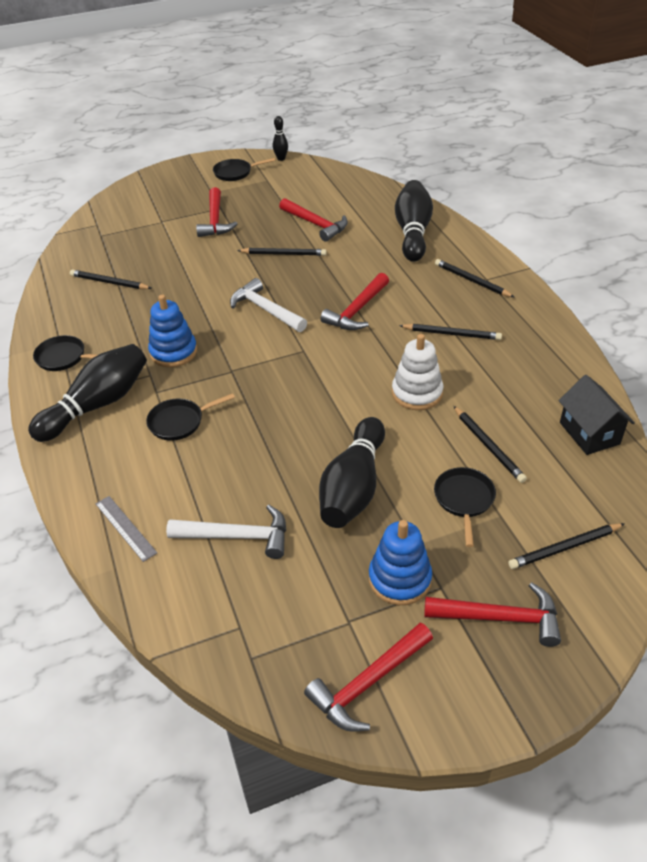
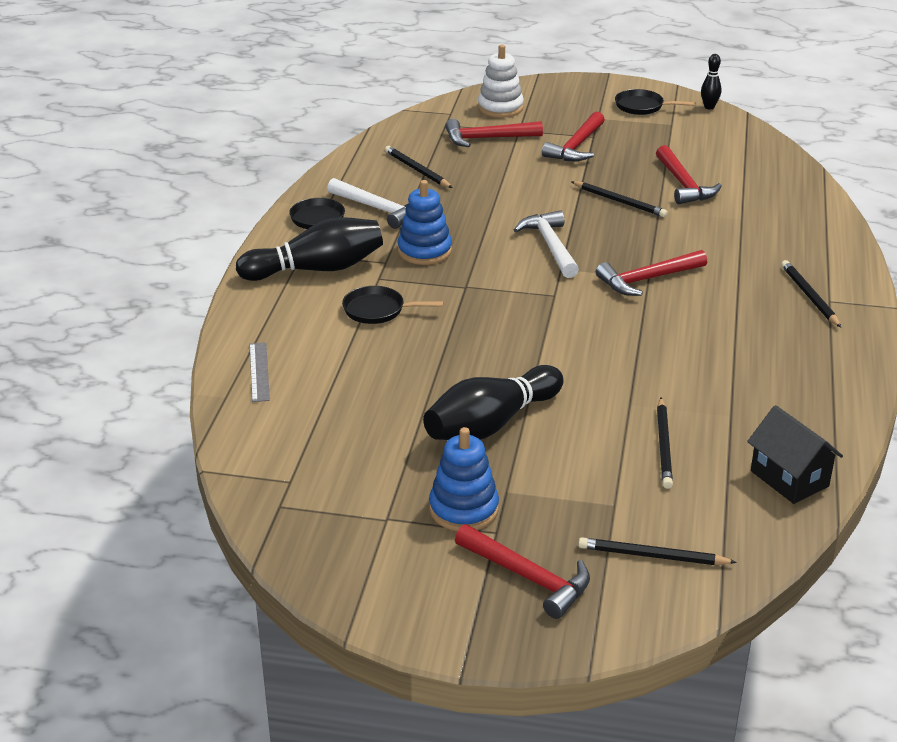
camera: 30 degrees right, 10 degrees down
(237, 536) = (348, 417): white hammer -> white hammer (378, 209)
(368, 683) = (360, 567): red hammer -> red hammer (487, 138)
(413, 232) = (789, 227): black bowling pin -> none
(417, 393) = (635, 374): white stacking toy -> white stacking toy (500, 108)
(451, 334) = (730, 337): black pencil -> none
(464, 500) = (590, 477): black pan -> none
(589, 433) = (789, 478): black house -> black house turned 45 degrees counterclockwise

